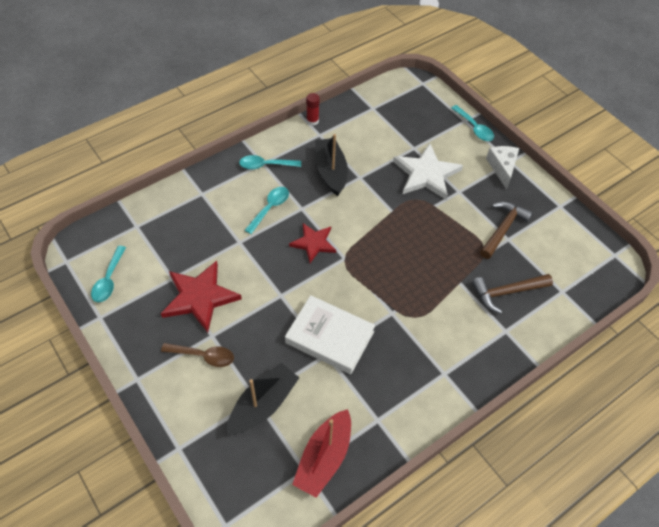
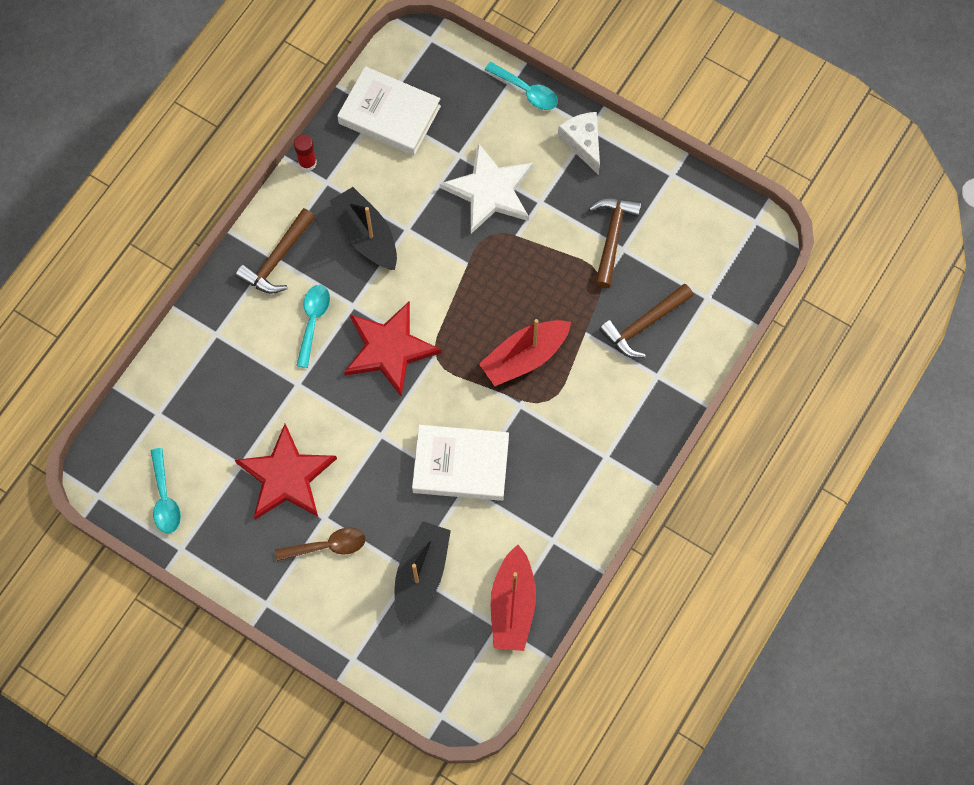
camera: 20 degrees left, 15 degrees up
(265, 165) = (277, 259): turquoise spoon -> brown hammer
(313, 243) = (389, 349): red star -> red star, size x1.59
(378, 112) = (389, 114): none -> white book
(409, 282) = (525, 357): none -> red boat

